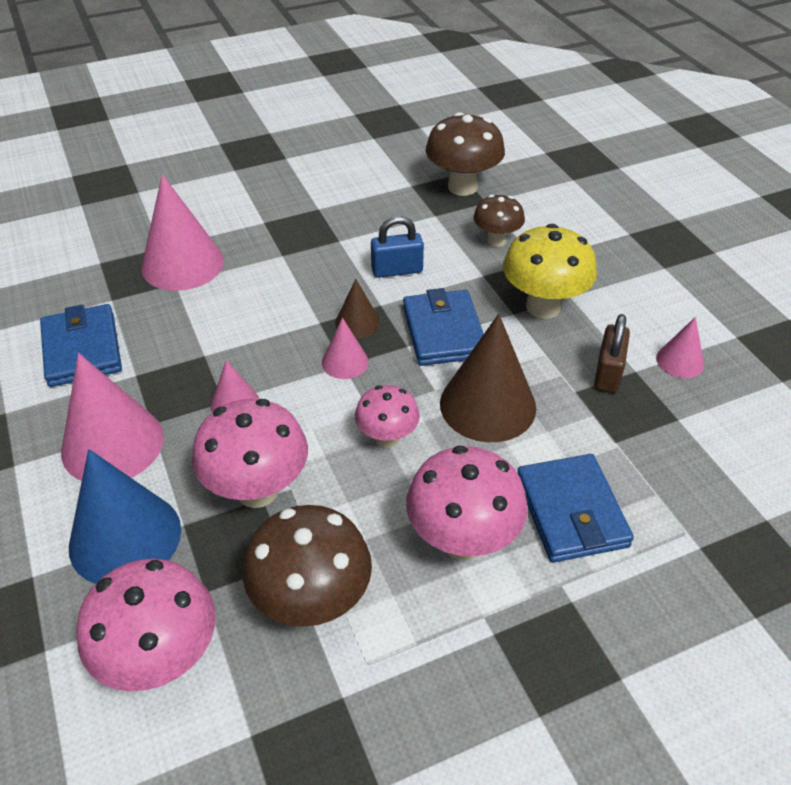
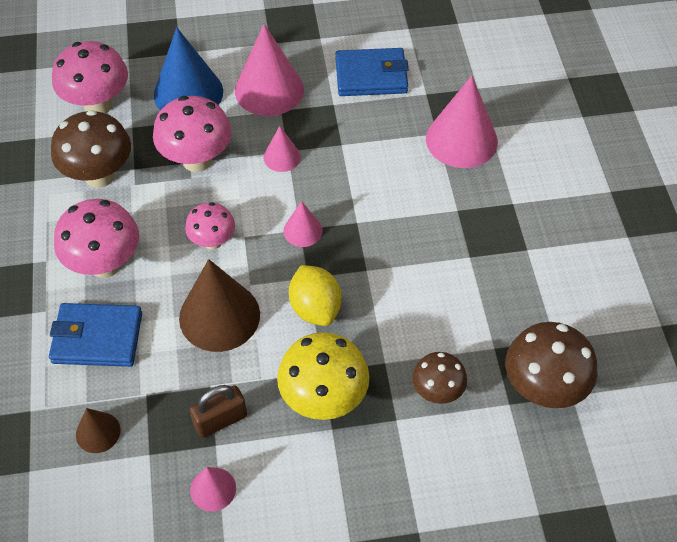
camera: 105 degrees right, 10 degrees up
(357, 323) = (347, 248): brown cone -> brown cone (98, 432)
(397, 270) = (411, 293): blue padlock -> none
(443, 332) = (315, 308): blue wallet -> yellow lemon
(608, 373) = (220, 420): brown padlock -> brown padlock turned 60 degrees counterclockwise

